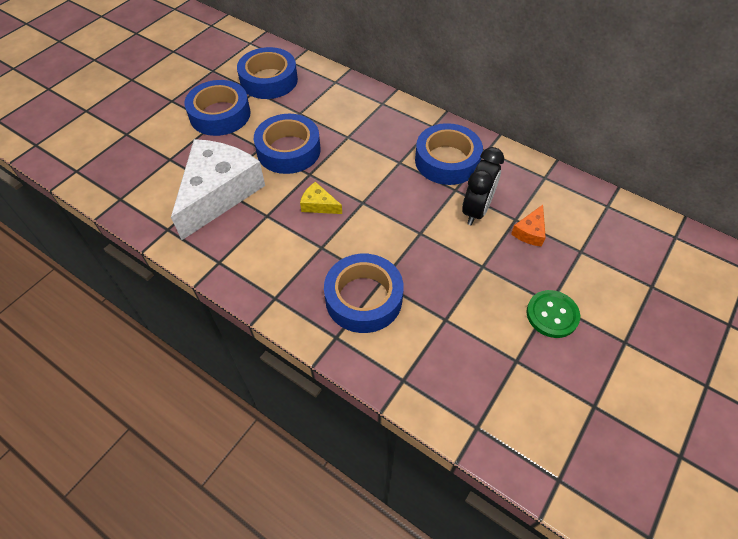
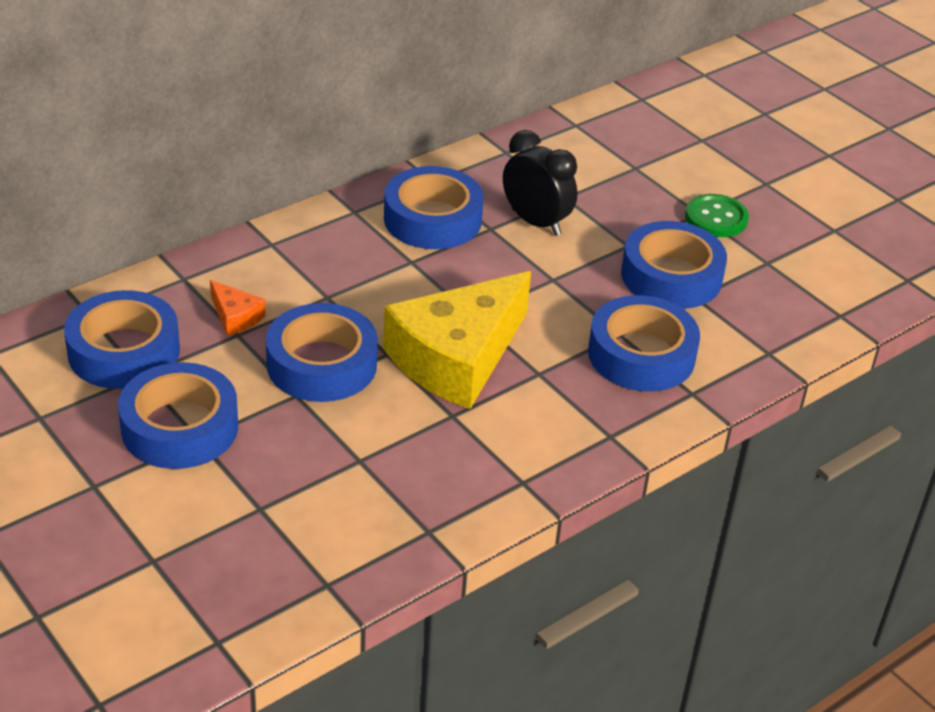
camera: 75 degrees left, 15 degrees down
(218, 193) = (377, 459): white cheese -> none
(318, 205) = (457, 358): yellow cheese -> yellow cheese, size x2.48
(461, 299) = (671, 276): none -> blue tape
(530, 232) = (590, 193): orange cheese -> orange cheese (235, 317)

